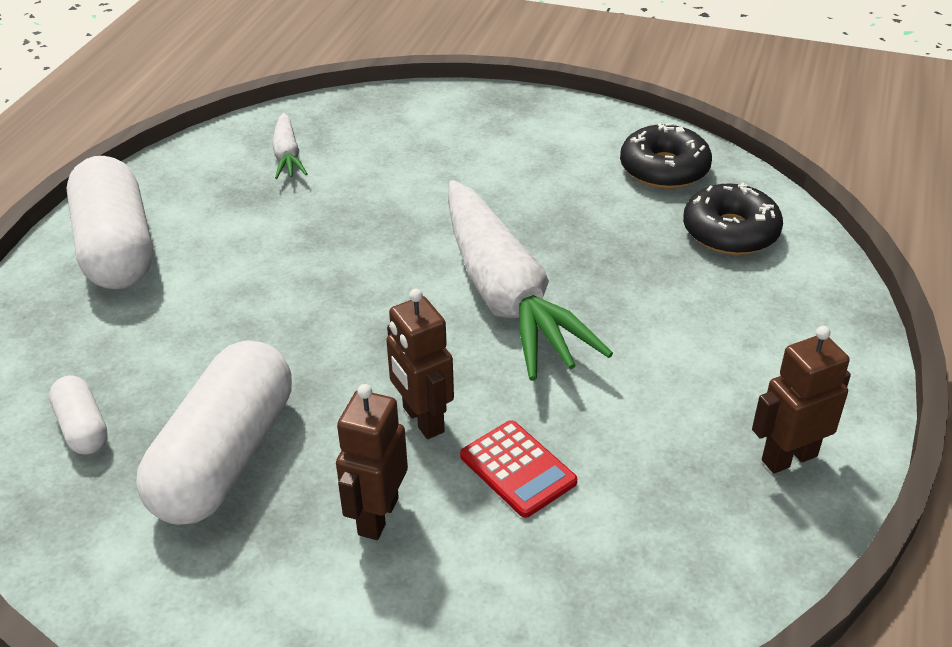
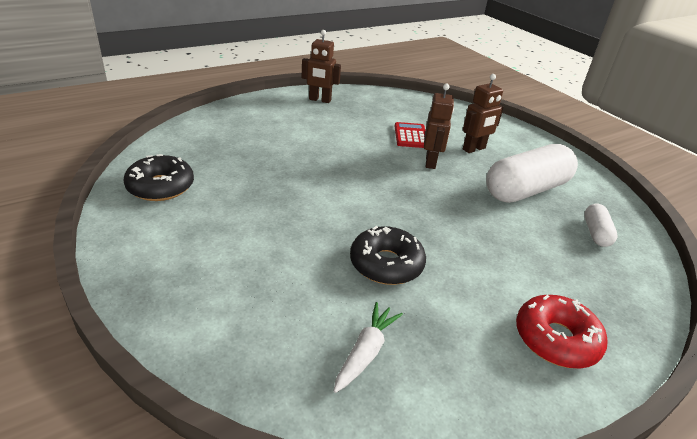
camera: 145 degrees left, 5 degrees down
(116, 248) = (556, 339): white capsule -> red donut
(505, 296) = (340, 180): white carrot -> none
(730, 232) = (200, 148): black donut -> black donut (386, 264)

